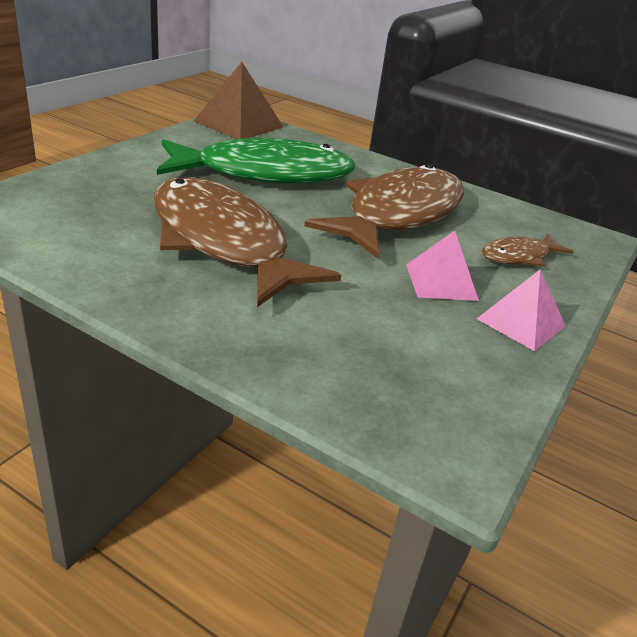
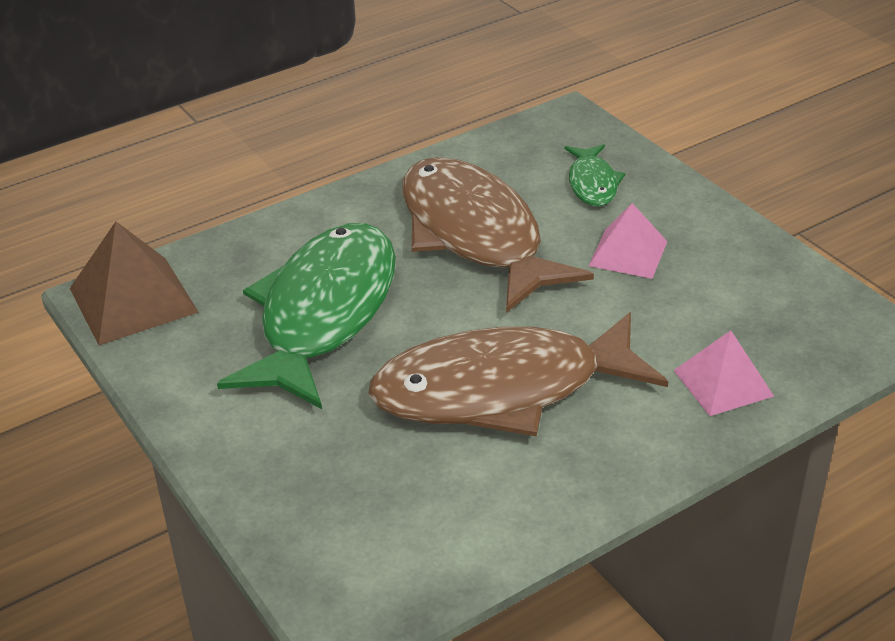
camera: 60 degrees left, 5 degrees up
(519, 256) = (592, 183): brown fish -> green fish
(521, 322) = (709, 229): pink pyramid -> pink pyramid (723, 383)

